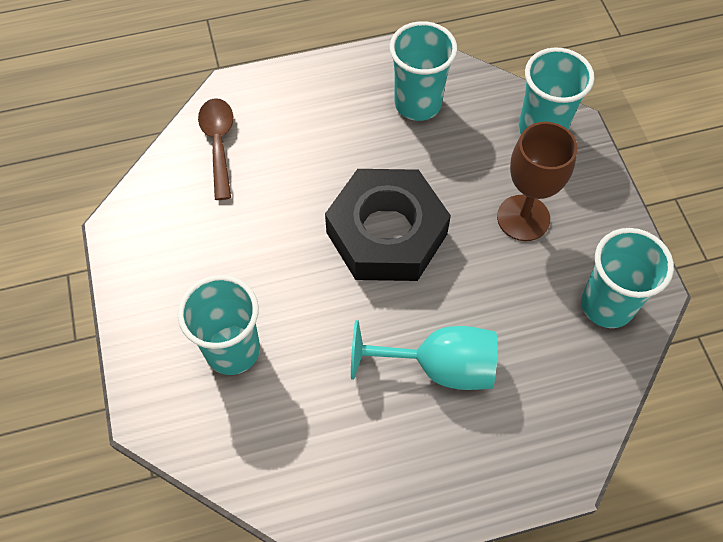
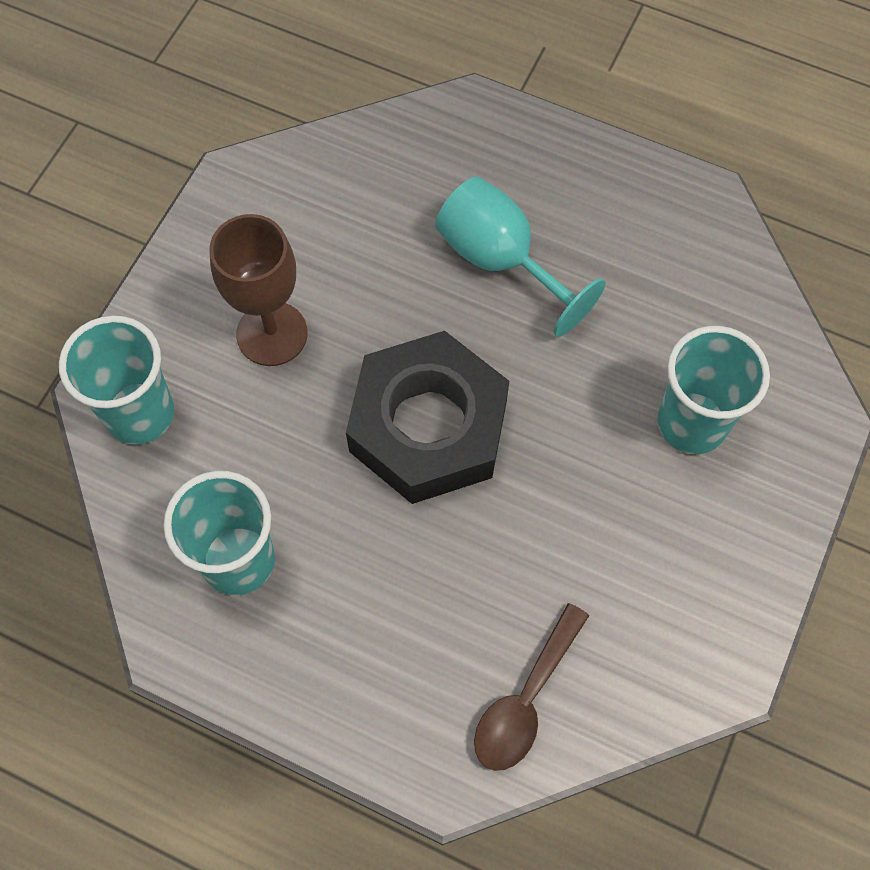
camera: 140 degrees left, 5 degrees up
(607, 305) = (289, 197): turquoise cup -> none

